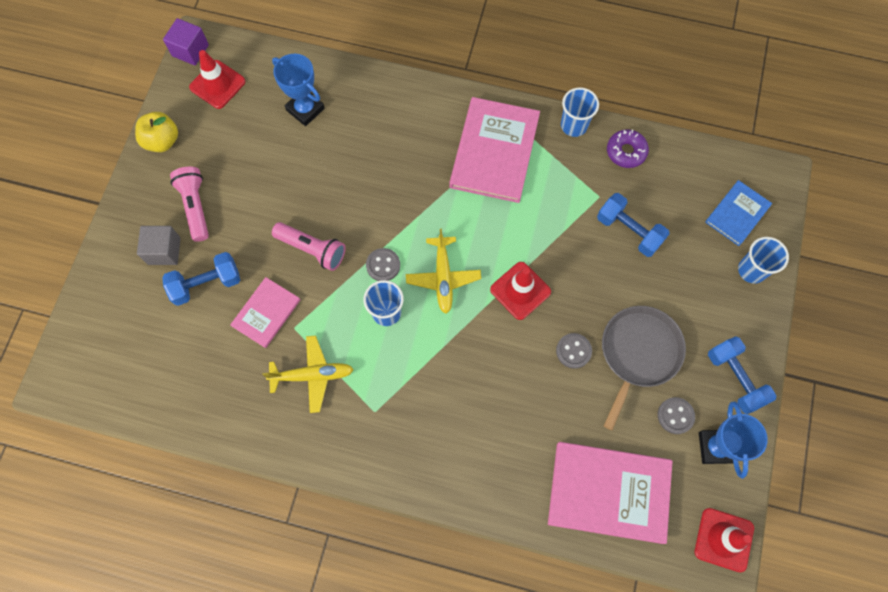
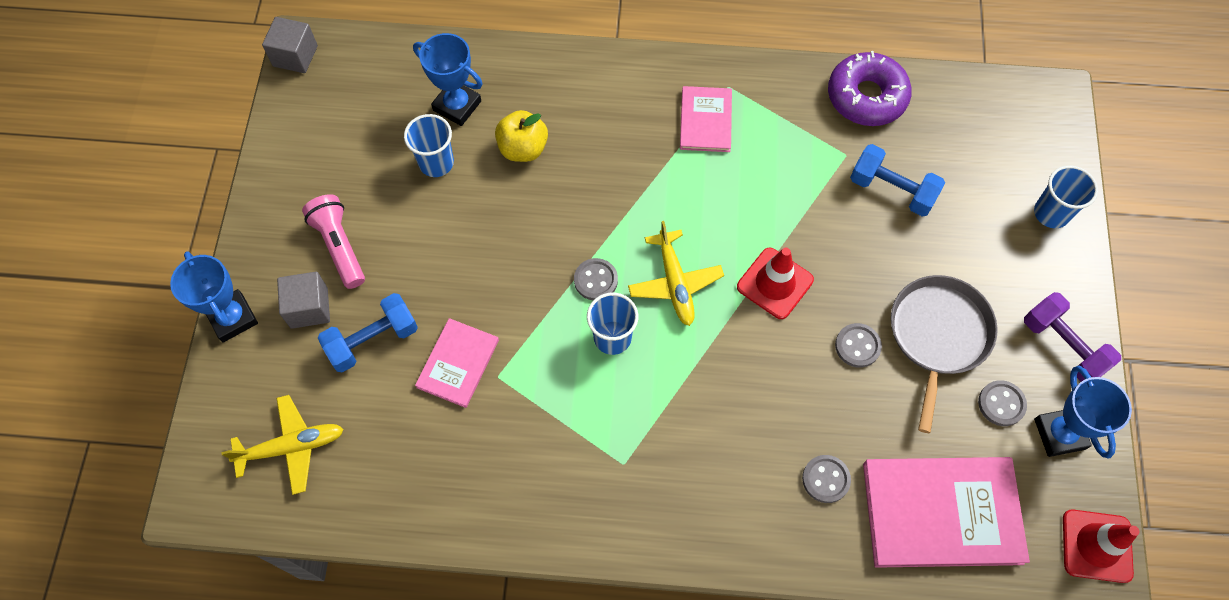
camera: 10 degrees left, 5 degrees down
(106, 249) = (232, 318): none -> blue trophy
(162, 141) = (280, 172): yellow apple -> yellow apple (523, 148)
(190, 50) = (295, 56): purple cube -> grey cube
(217, 84) = (338, 92): red traffic cone -> none
(312, 249) = (501, 275): pink flashlight -> none
(312, 375) = (533, 432): yellow plane -> yellow plane (291, 447)
(494, 151) = (705, 121): pink book -> pink book, size x0.56
(525, 450) = (825, 479): none -> grey button
(574, 125) = (796, 75): blue cup -> blue cup (436, 163)
(626, 152) = (866, 96): purple donut -> purple donut, size x1.59
(735, 378) = (1062, 346): blue dumbbell -> purple dumbbell
(737, 214) = (1018, 149): blue book -> none

